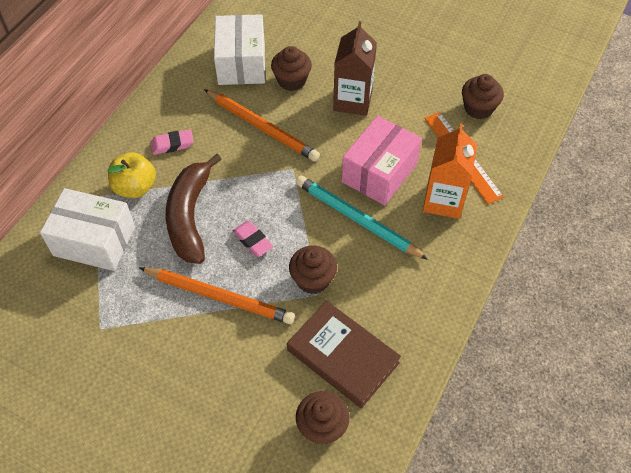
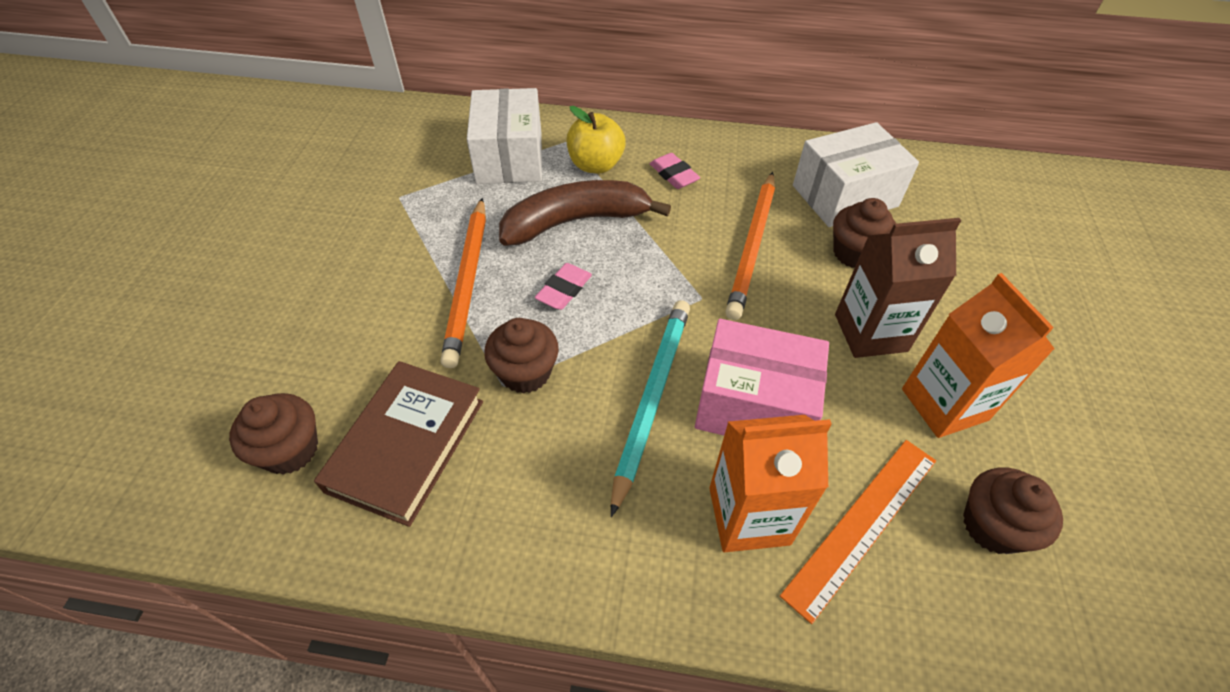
camera: 70 degrees right, 5 degrees down
(409, 92) = (944, 404): none -> orange carton

